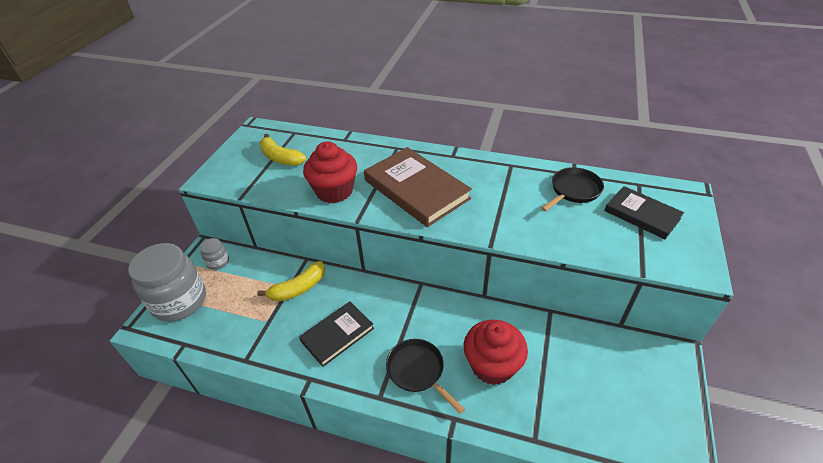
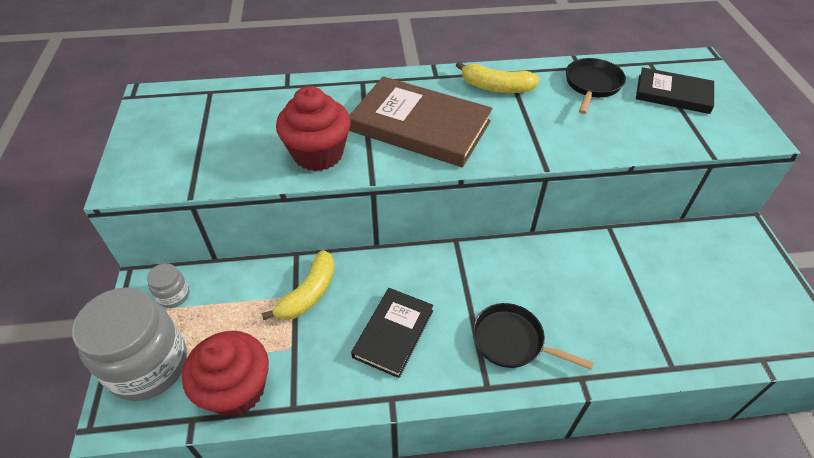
camera: 25 degrees left, 5 degrees up
(280, 158) = (213, 129): yellow banana -> yellow banana (496, 87)
(492, 365) = (586, 305): red cupcake -> red cupcake (236, 389)

